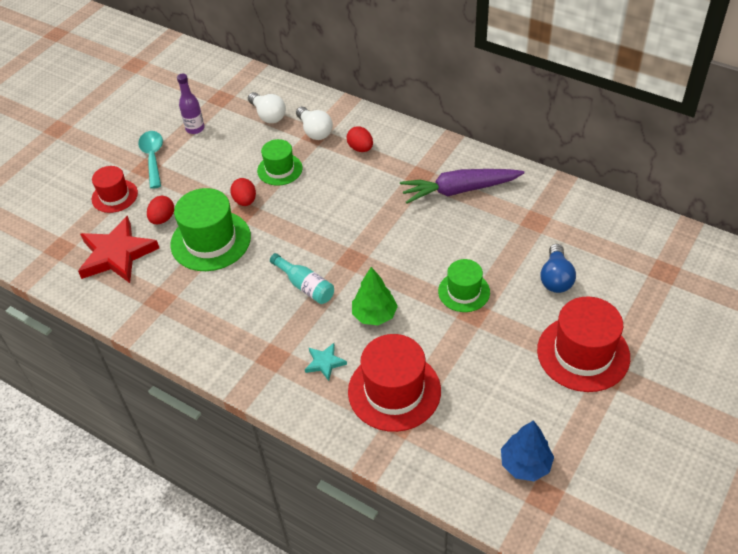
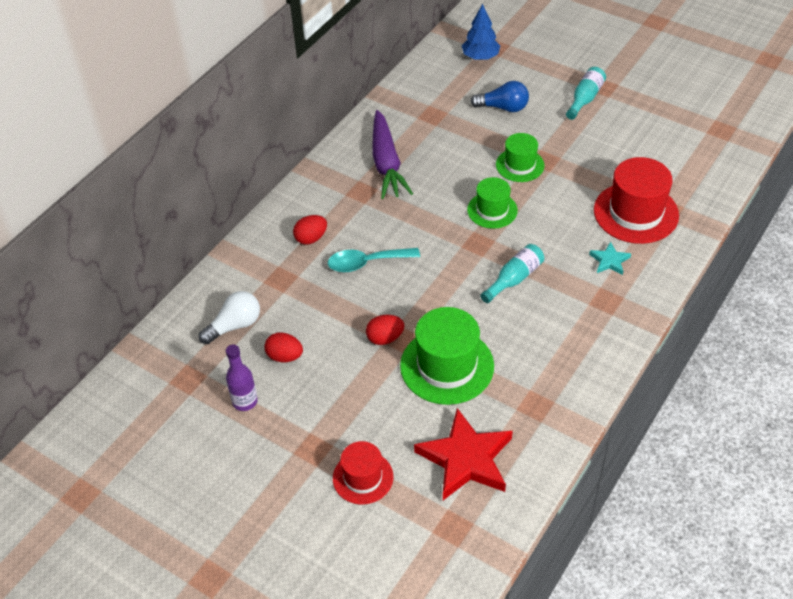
camera: 90 degrees left, 0 degrees up
(153, 157) = (294, 443): turquoise spoon -> turquoise spoon (366, 263)
(163, 219) = (408, 418): red egg -> red egg (285, 356)
(280, 169) = (335, 309): green hat -> green hat (492, 210)
(314, 131) = (274, 279): white light bulb -> none
(374, 315) = (550, 226): green tree -> none
(525, 464) = (696, 138): blue tree -> blue tree (480, 57)
(583, 353) = (585, 99): red hat -> turquoise bottle

